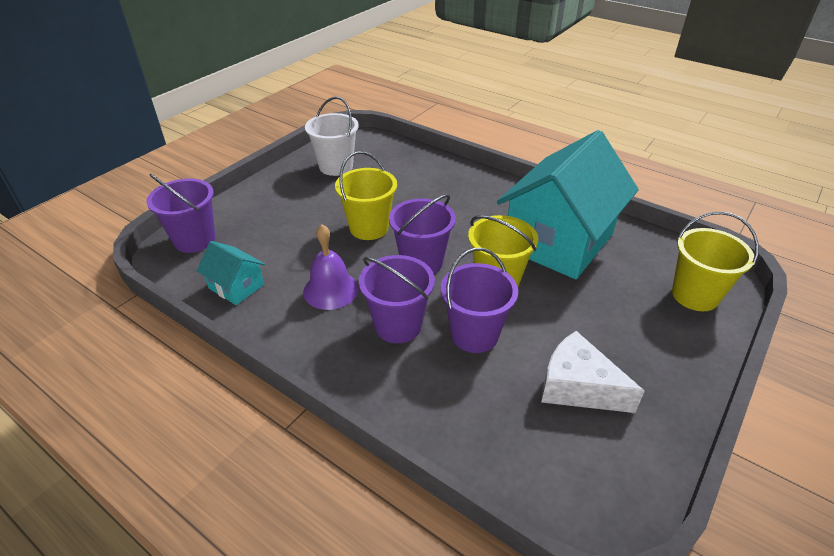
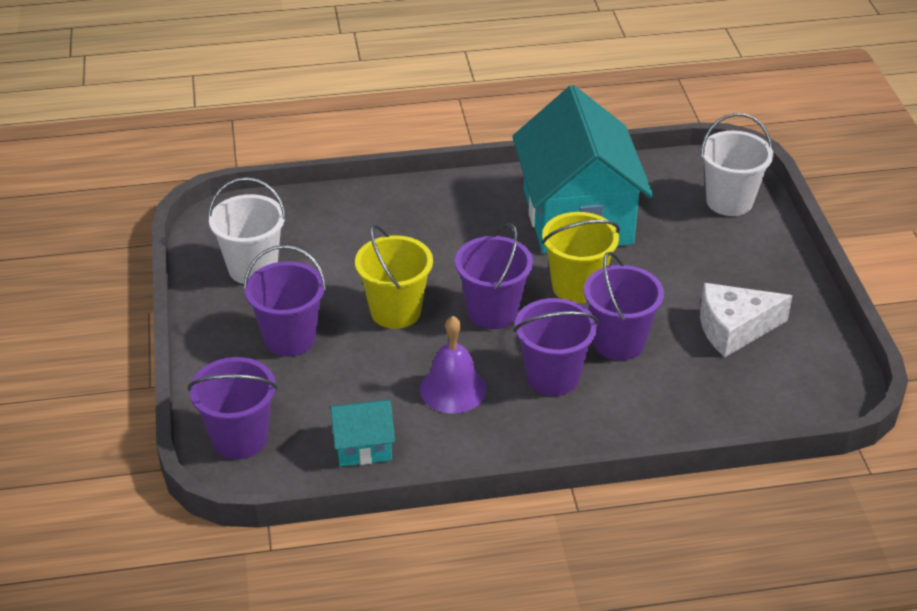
camera: 45 degrees left, 0 degrees up
(297, 208) = (290, 338): none -> purple bucket
(695, 295) = (729, 201): yellow bucket -> white bucket

